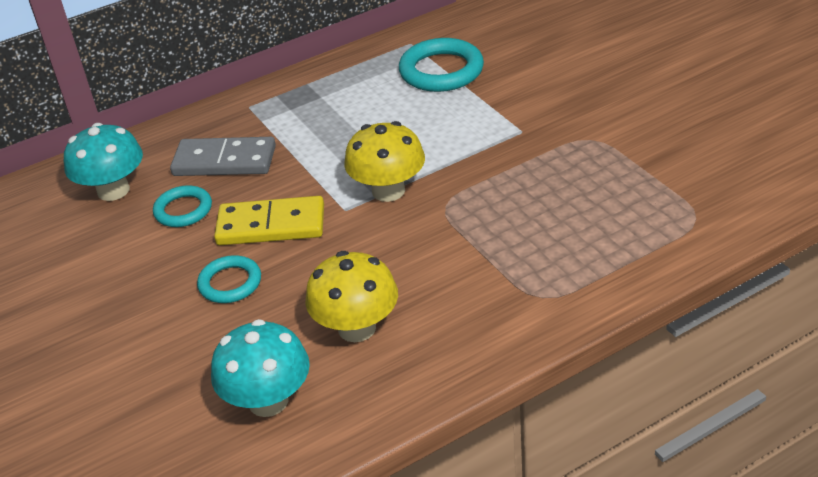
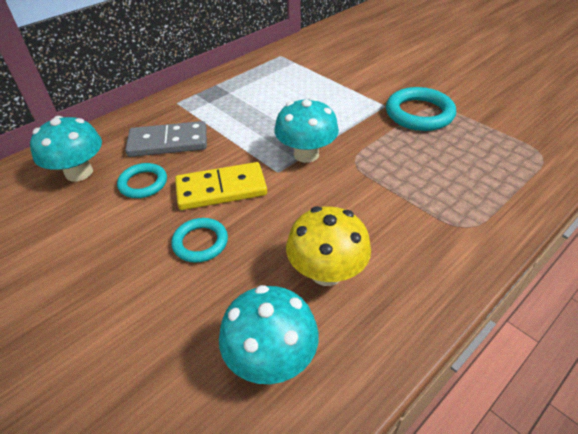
camera: 15 degrees left, 5 degrees up
(388, 191) = (306, 154): yellow mushroom -> turquoise mushroom
(441, 71) = (309, 71): turquoise ring -> turquoise ring (419, 113)

